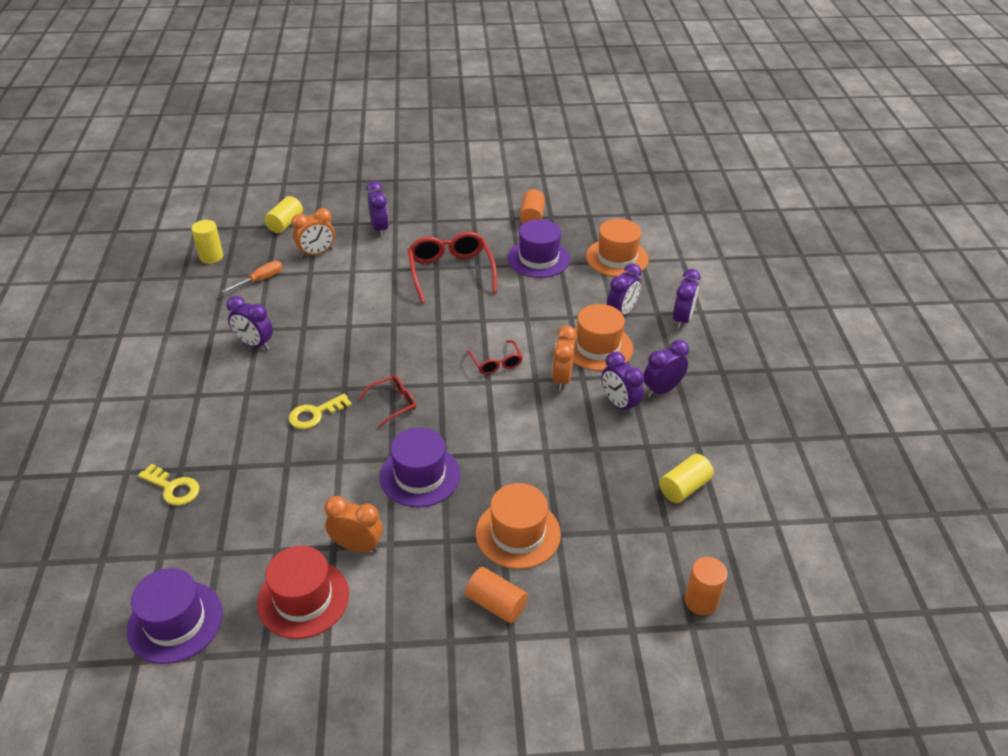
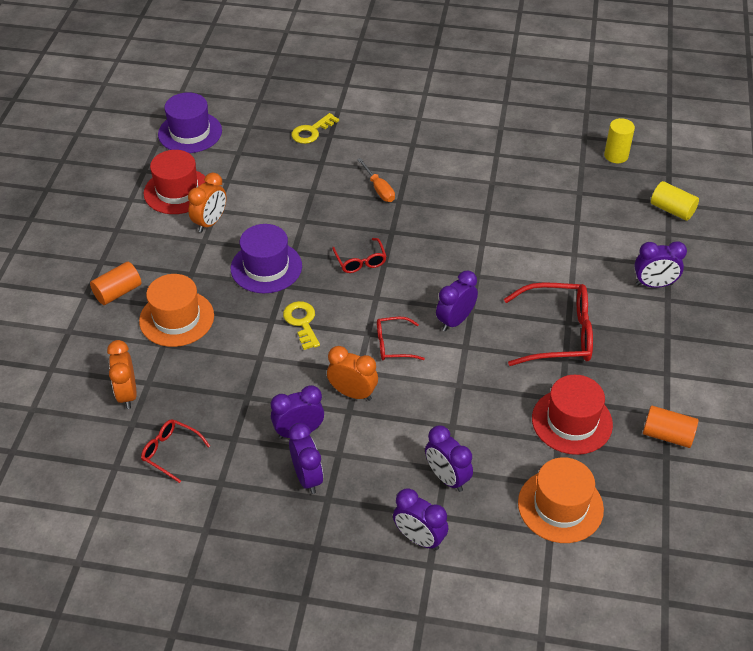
camera: 105 degrees right, 5 degrees up
(254, 344) = (470, 179): purple clock -> purple clock (455, 321)
(260, 280) = (570, 187): orange screwdriver -> orange screwdriver (379, 189)
(315, 414) = (364, 210): yellow key -> yellow key (302, 322)
(317, 253) = (611, 230): orange clock -> orange clock (127, 394)
(538, 258) = (572, 421): purple hat -> red hat
(598, 347) = (393, 438): orange hat -> none
(684, 487) = (171, 452): yellow cylinder -> red glasses
(701, 601) = (50, 423): orange cylinder -> none

